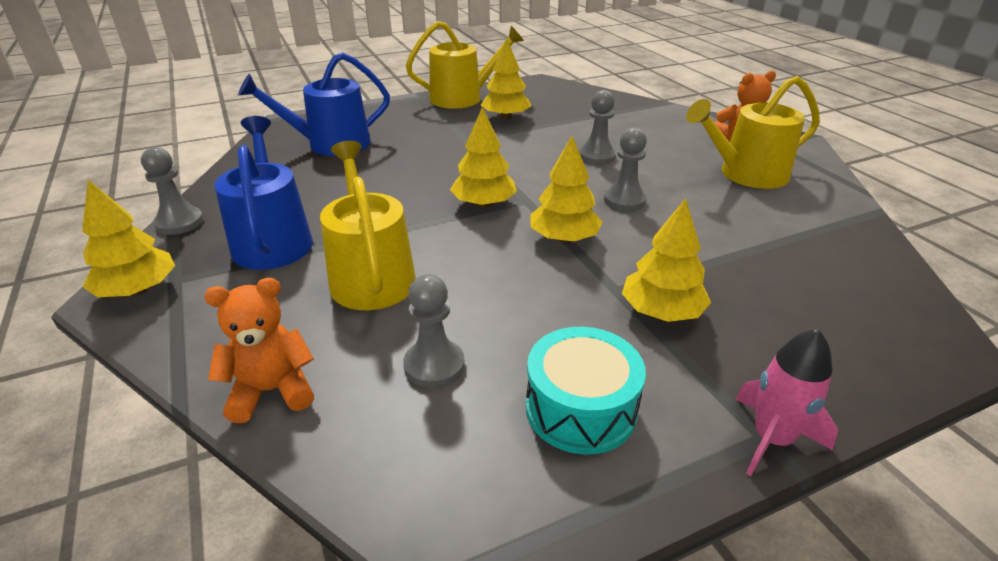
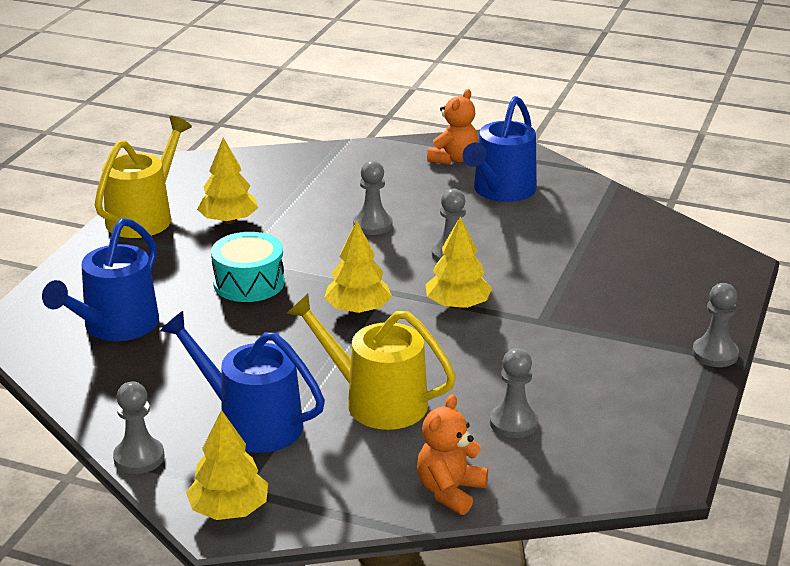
camera: 45 degrees left, 5 degrees down
(580, 408) = (618, 394): turquoise drum -> turquoise drum (249, 283)
(661, 312) = (584, 320): yellow tree -> none
(746, 174) = (501, 190): yellow watering can -> blue watering can
(771, 439) = (715, 354): pink rocket -> grey pawn

